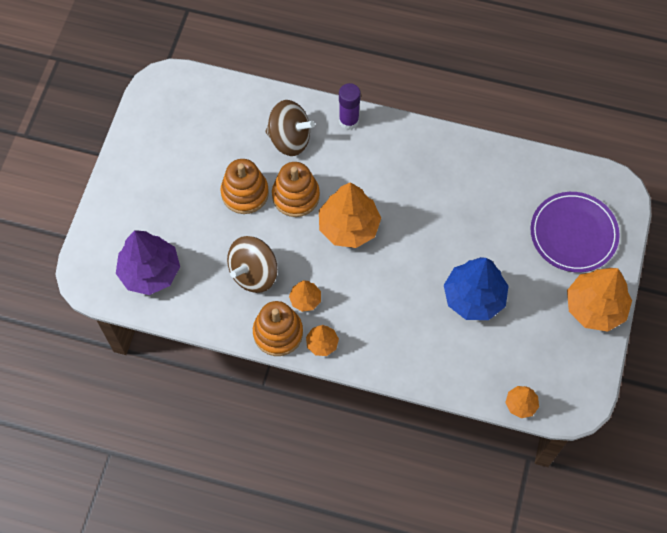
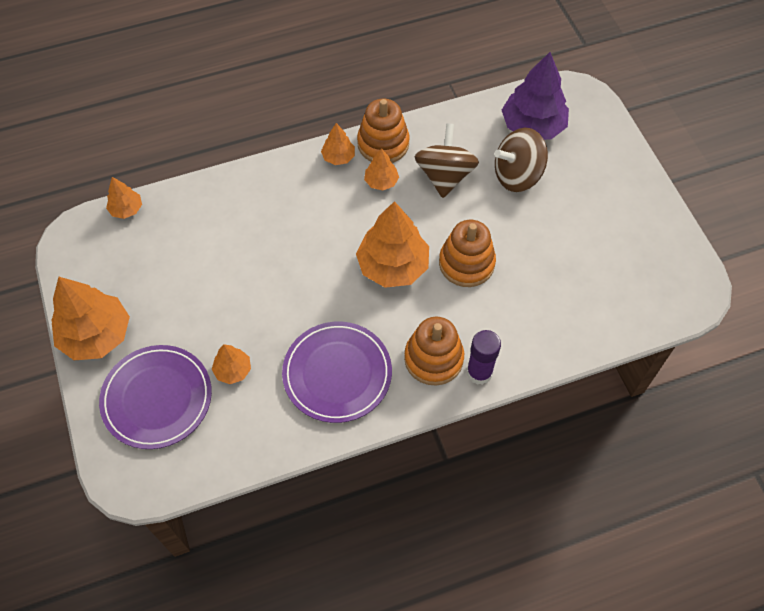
camera: 145 degrees right, 5 degrees down
(245, 193) = (515, 237): orange stacking toy -> orange stacking toy (433, 358)
(289, 139) = (521, 314): brown spinning top -> brown spinning top (517, 175)
(441, 176) = (337, 373): none -> purple plate
(474, 297) = (225, 273): blue tree -> none
(510, 221) = (233, 370): none -> orange tree

